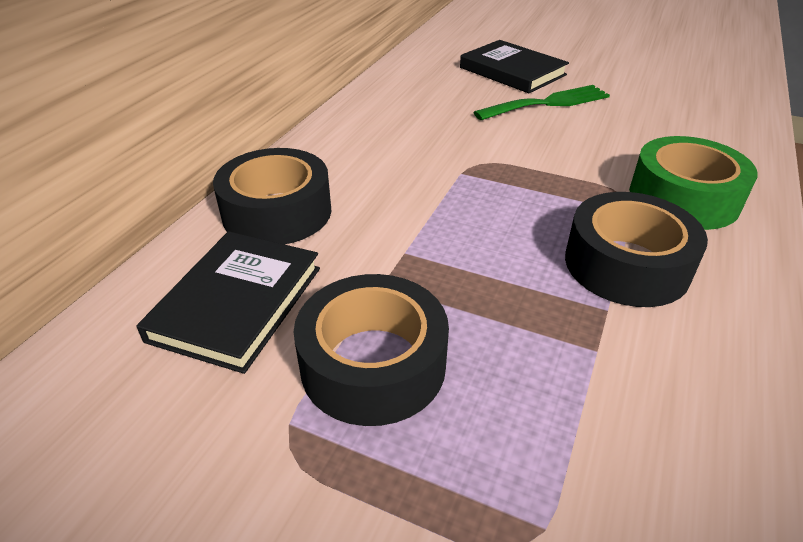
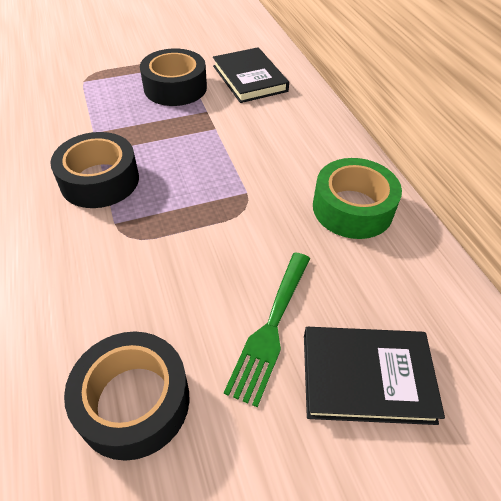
camera: 135 degrees right, 10 degrees up
(277, 212) = (299, 113): black tape -> black tape (134, 401)
(683, 198) = (83, 258): green tape -> green tape (352, 208)

